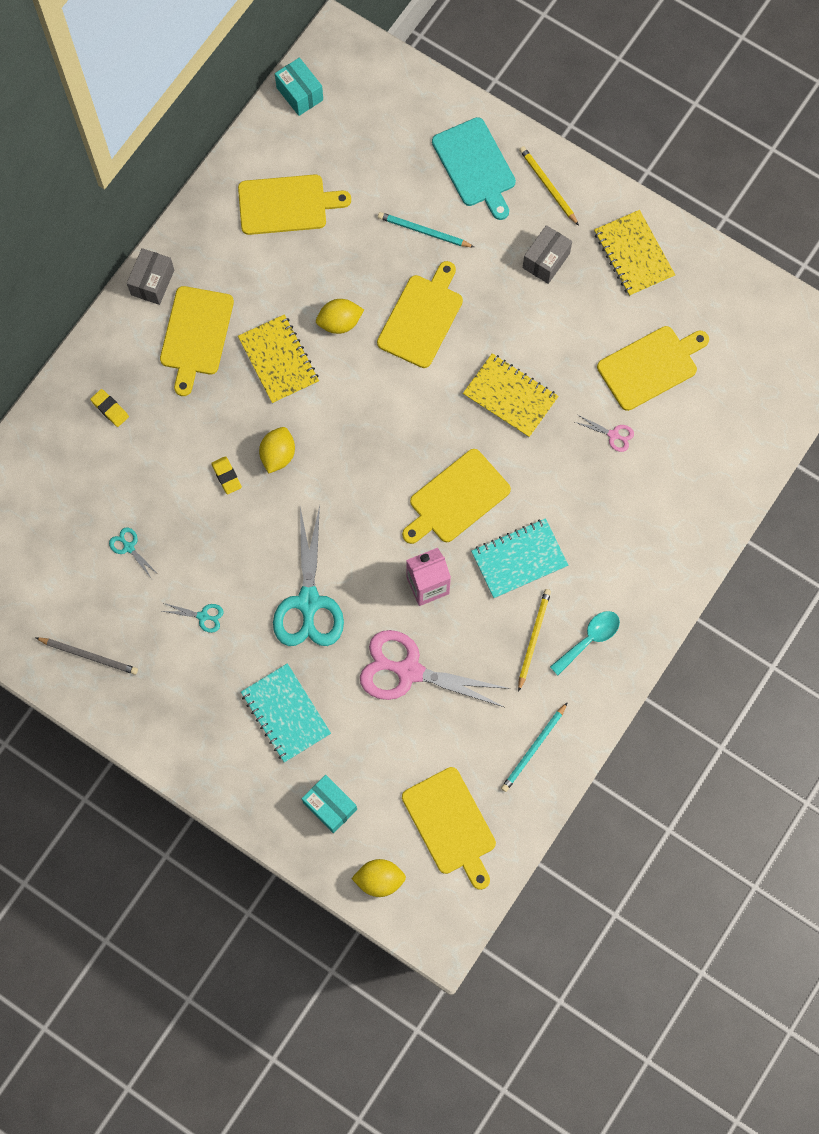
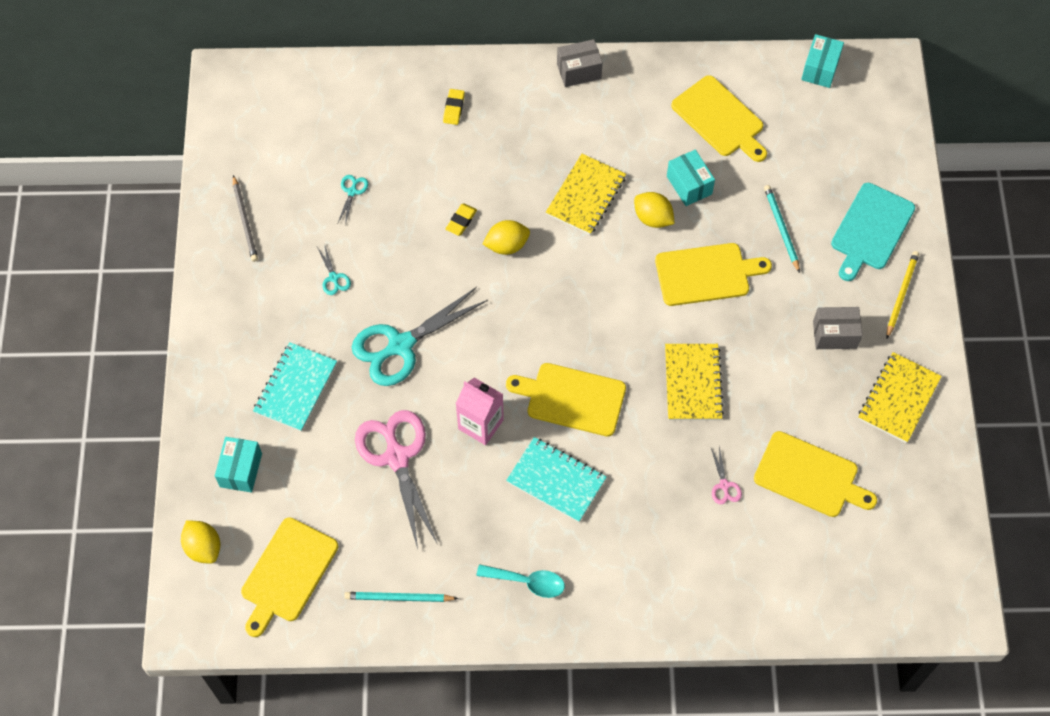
camera: 55 degrees right, 10 degrees down
(196, 335) = (560, 127): yellow cutting board -> none
(330, 273) = (689, 185): none -> turquoise box
(533, 638) = (495, 536): yellow pencil -> none

